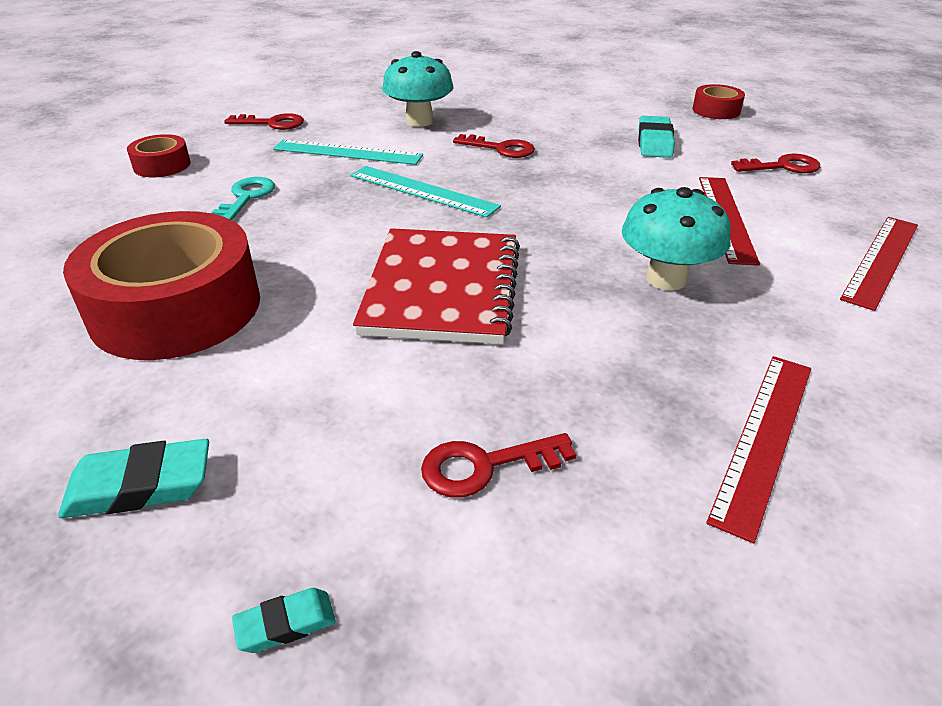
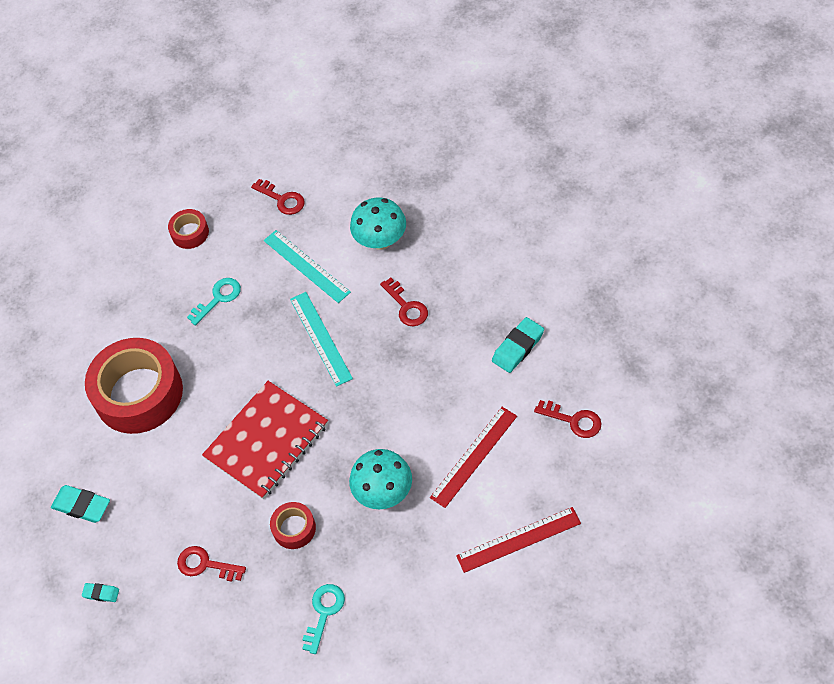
camera: 40 degrees right, 20 degrees up
(716, 110) = (613, 321): red tape -> red tape (294, 528)
(764, 438) = (324, 612): red ruler -> turquoise key

